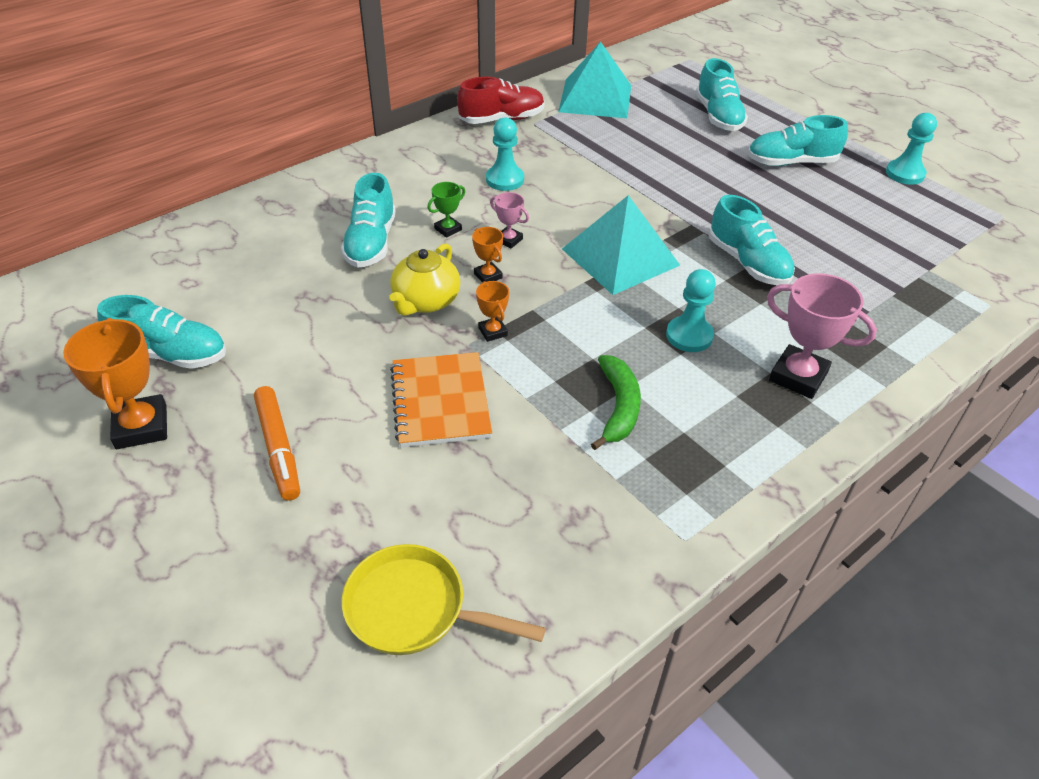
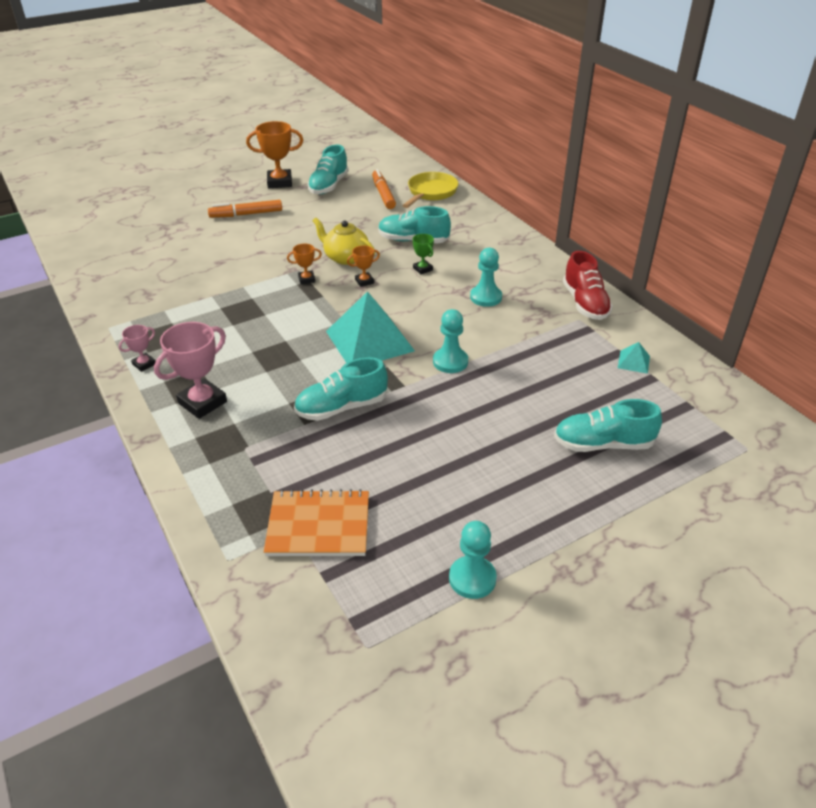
camera: 100 degrees right, 5 degrees down
(215, 285) = (383, 194): none -> orange marker
(414, 609) = (128, 247): yellow pan -> yellow pan (431, 193)
(440, 402) = (255, 258): orange notebook -> orange notebook (318, 525)
(509, 240) = (404, 293): pink trophy -> pink trophy (144, 364)
(595, 98) = (633, 362): turquoise pyramid -> turquoise pyramid, size x0.41
(618, 407) = (217, 318): green banana -> none
(689, 336) = (268, 359): turquoise pawn -> turquoise pawn (450, 362)
(791, 162) = (503, 480): turquoise shoe -> none

